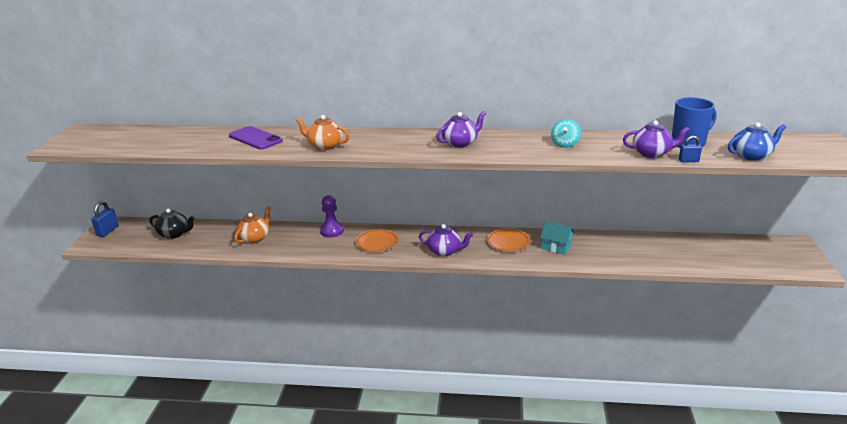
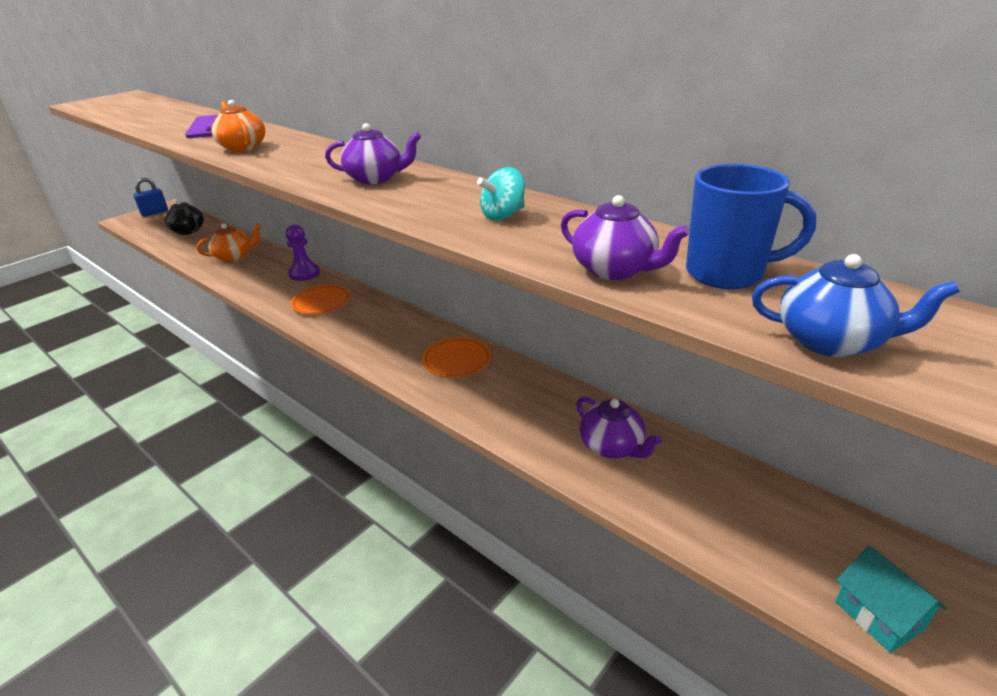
camera: 35 degrees right, 5 degrees up
(444, 251) = (369, 341): purple teapot -> purple teapot (612, 447)
(556, 247) = (508, 393): turquoise house -> turquoise house (878, 615)
(688, 161) = (659, 305): blue padlock -> none

